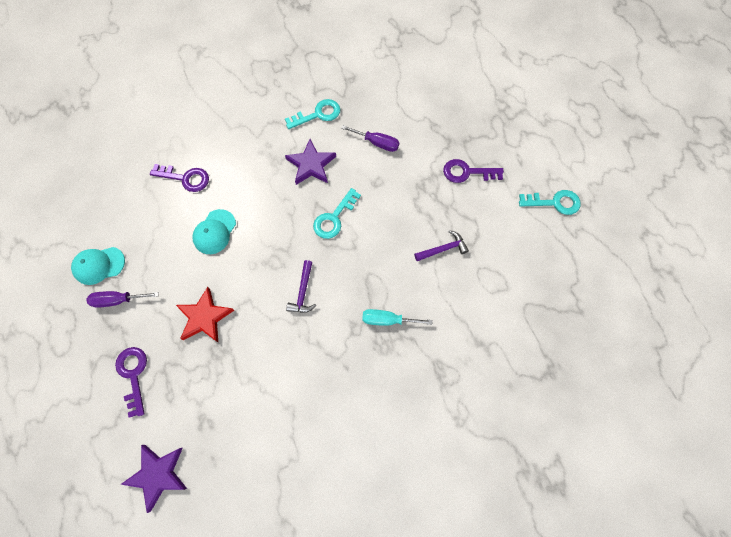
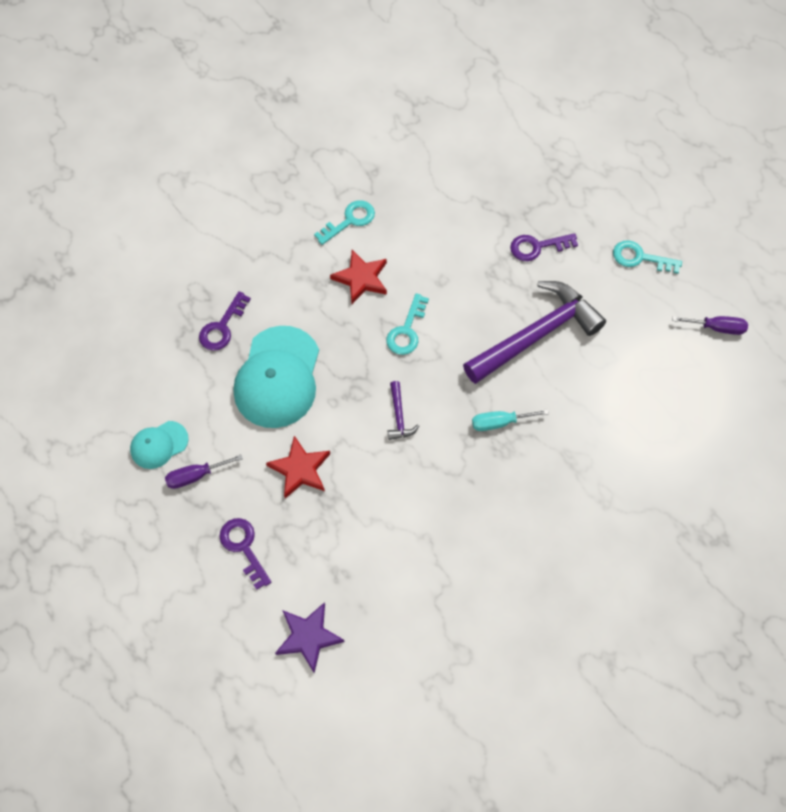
camera: 15 degrees left, 5 degrees down
(185, 178) = (222, 327): purple key -> purple key turned 120 degrees clockwise
(214, 232) = (278, 377): turquoise cap -> turquoise cap, size x1.94
(311, 165) = (361, 278): purple star -> red star
(377, 143) = (427, 237): purple screwdriver -> purple screwdriver (717, 328)
(443, 249) = (536, 335): purple hammer -> purple hammer, size x2.48
(554, 202) = (640, 258): turquoise key -> turquoise key turned 150 degrees counterclockwise

